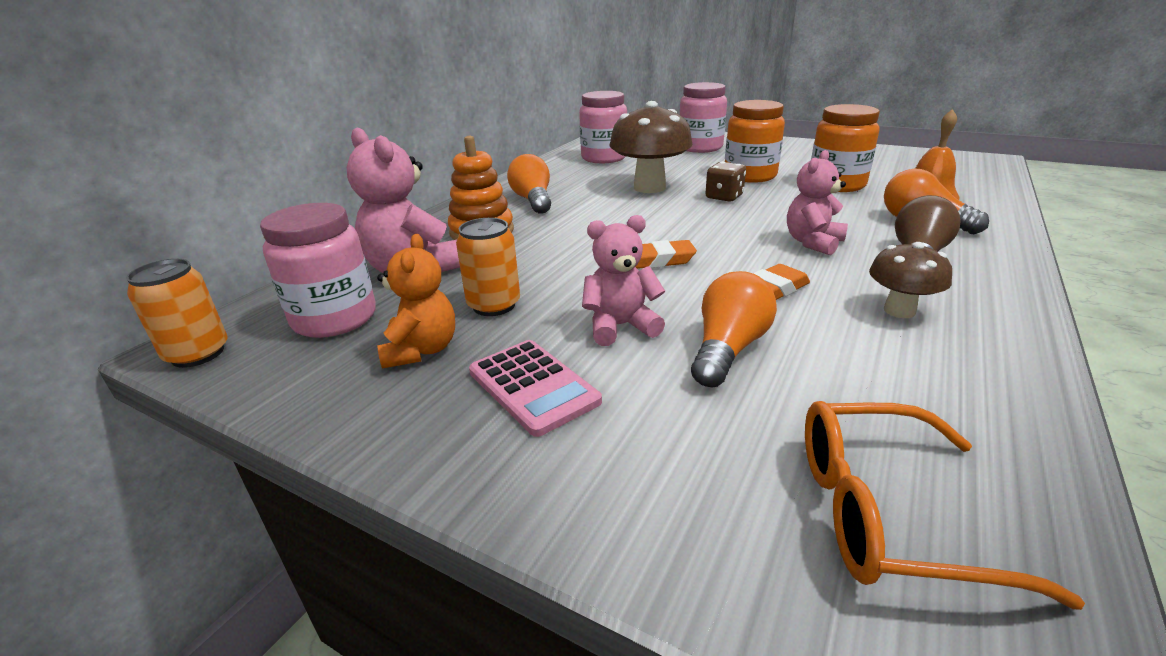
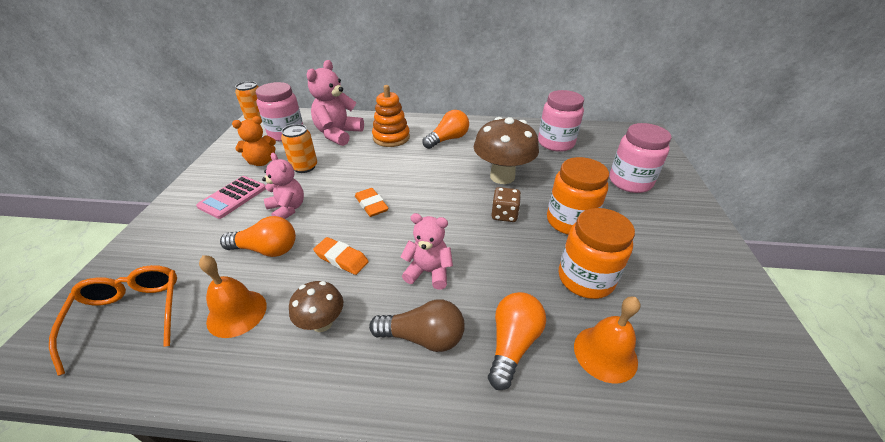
camera: 65 degrees right, 10 degrees up
(880, 378) = (237, 313): none -> orange bell

